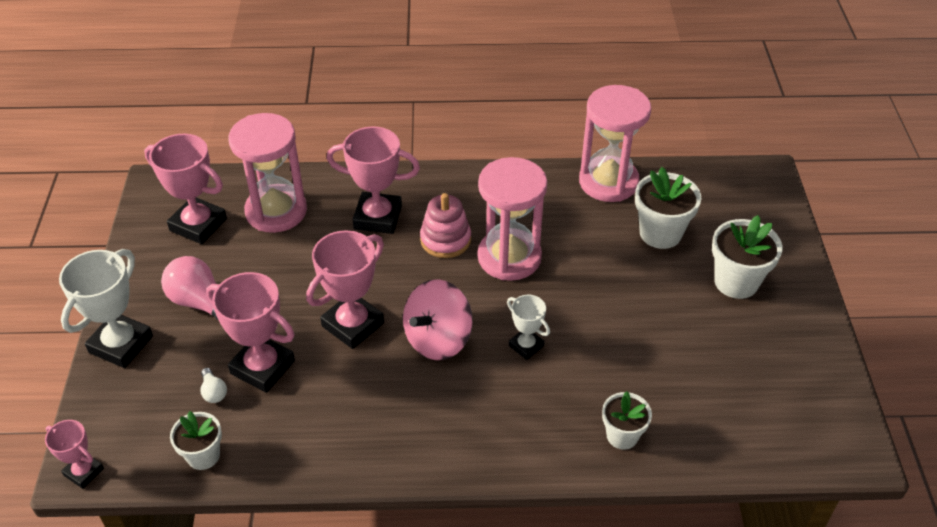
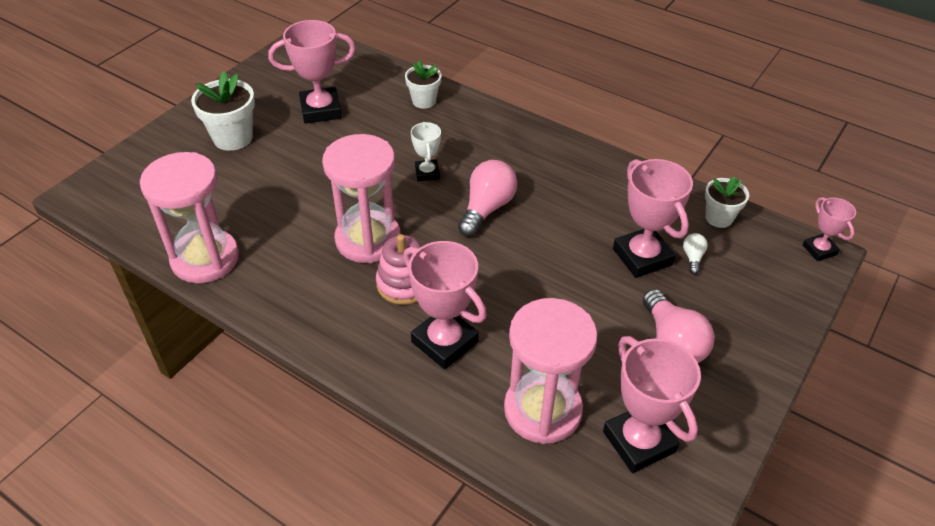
camera: 145 degrees left, 0 degrees up
(121, 344) = (766, 340): white trophy -> none
(353, 325) = (545, 253): pink trophy -> pink trophy (321, 110)
(438, 339) = (487, 208): pink spinning top -> pink light bulb
(660, 233) = (230, 195): white flower pot -> none

